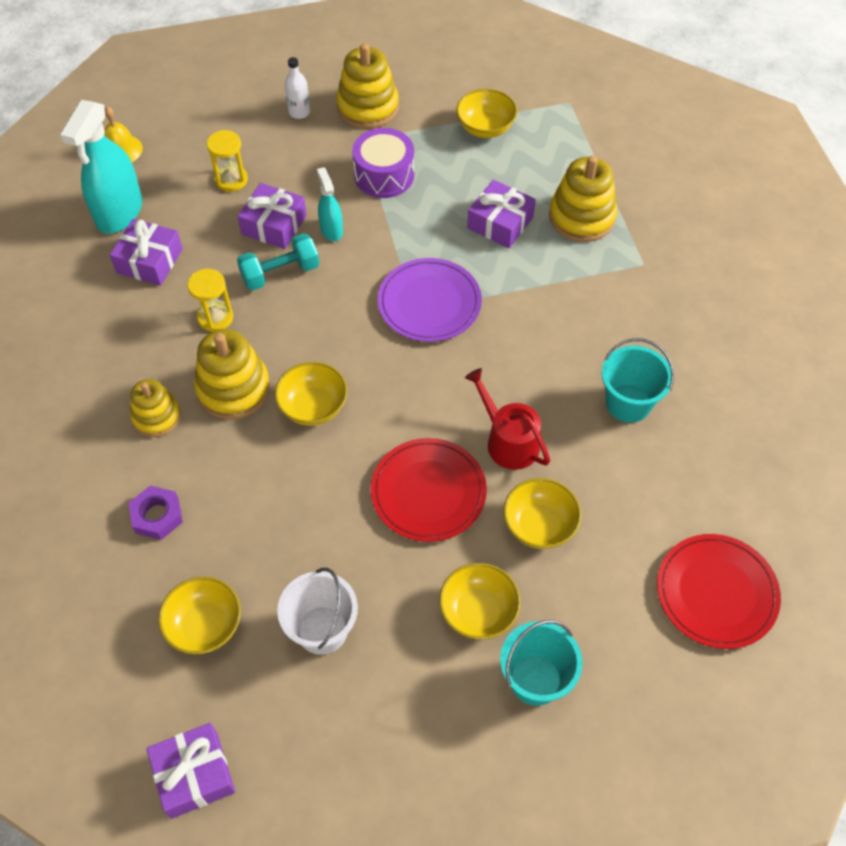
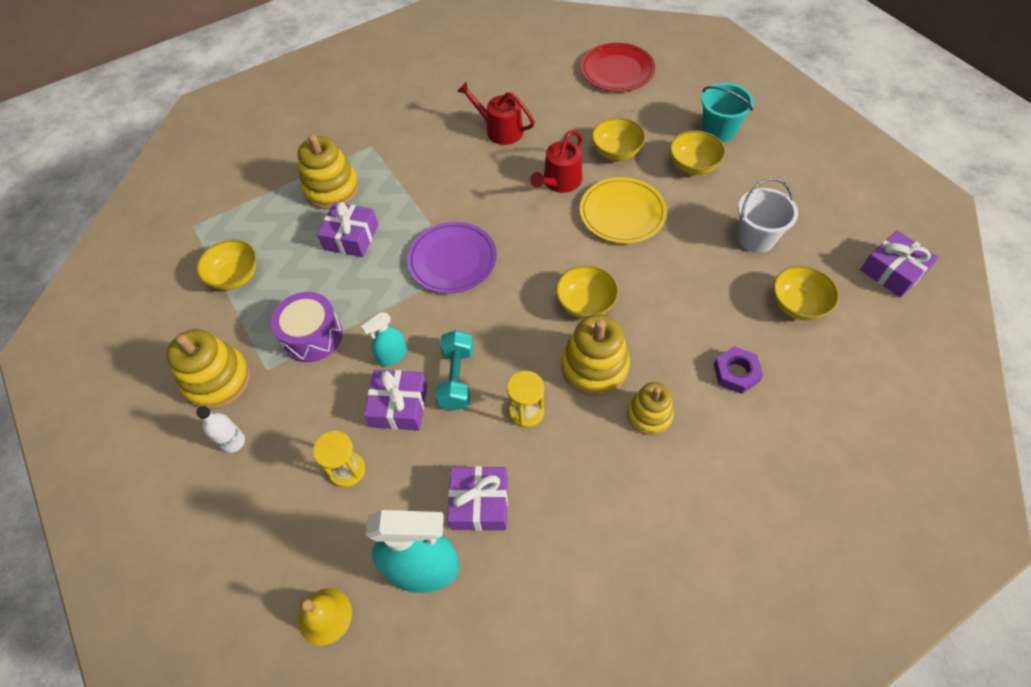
camera: 105 degrees left, 0 degrees up
(280, 273) = (456, 378): turquoise dumbbell -> turquoise dumbbell turned 45 degrees clockwise
(428, 492) = (622, 213): red plate -> yellow plate
(628, 403) = (500, 130): turquoise bucket -> red watering can

